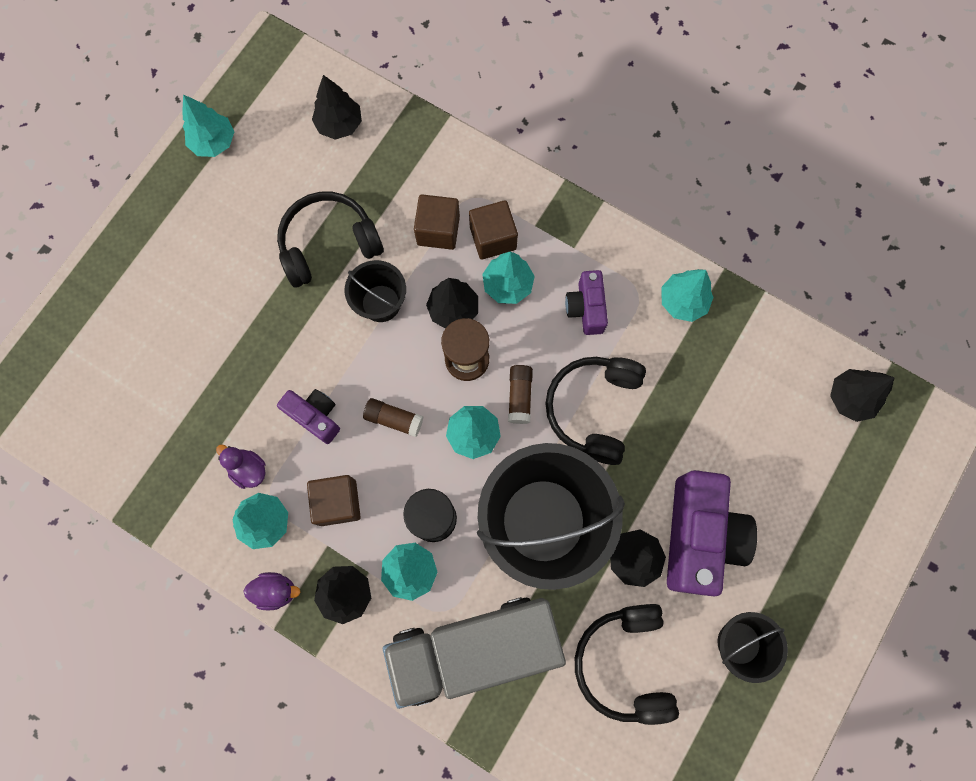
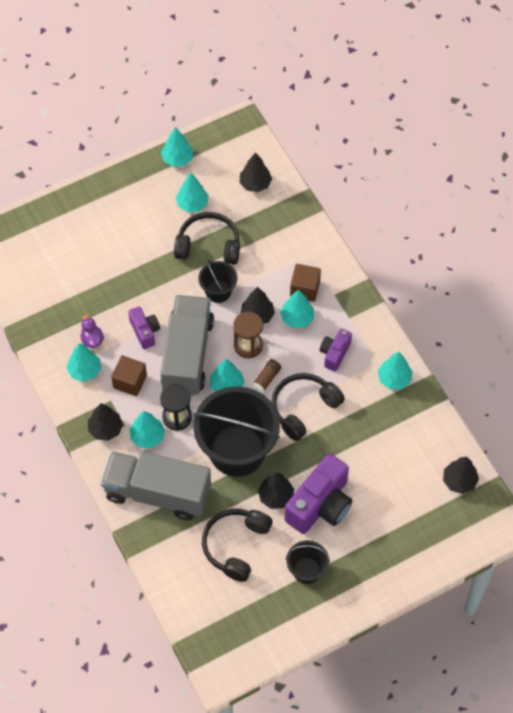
camera: 30 degrees right, 15 degrees down
(272, 196) = (192, 204): none -> turquoise tree
(276, 590) = (69, 408): purple duck -> none
(394, 419) = (187, 355): brown glue stick -> grey truck
(438, 230) = (276, 269): brown cube -> none

